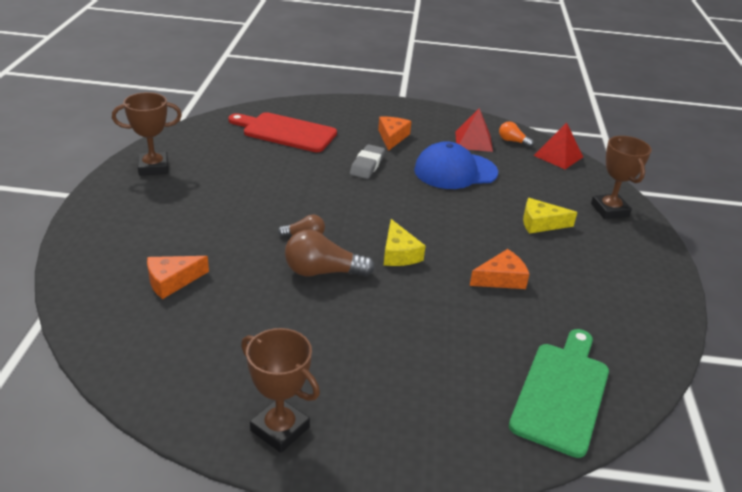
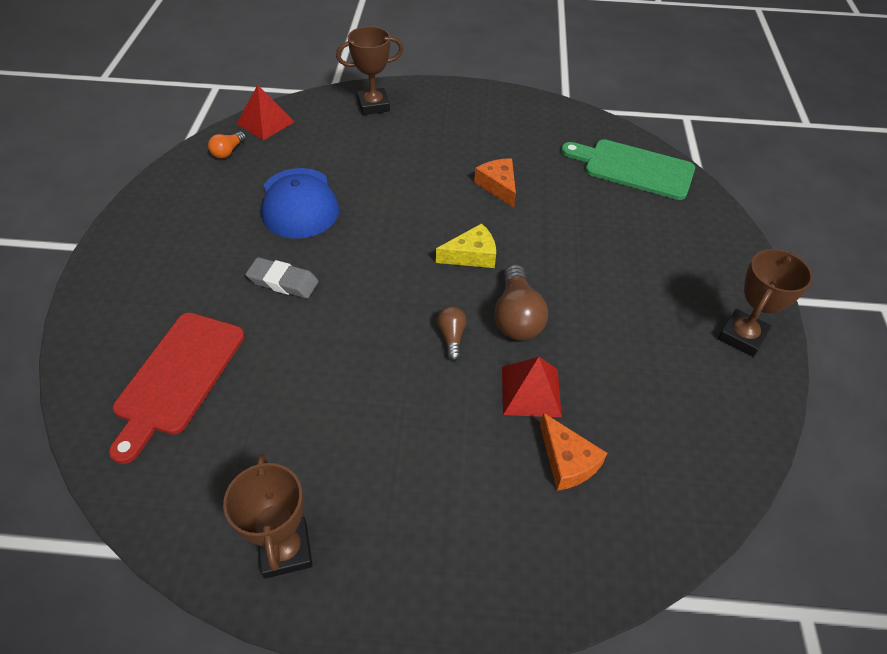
camera: 90 degrees left, 15 degrees up
(392, 137) = (207, 256): orange cheese -> none
(473, 141) = (225, 183): red pyramid -> red pyramid (530, 391)
(541, 223) = (402, 151): yellow cheese -> none

